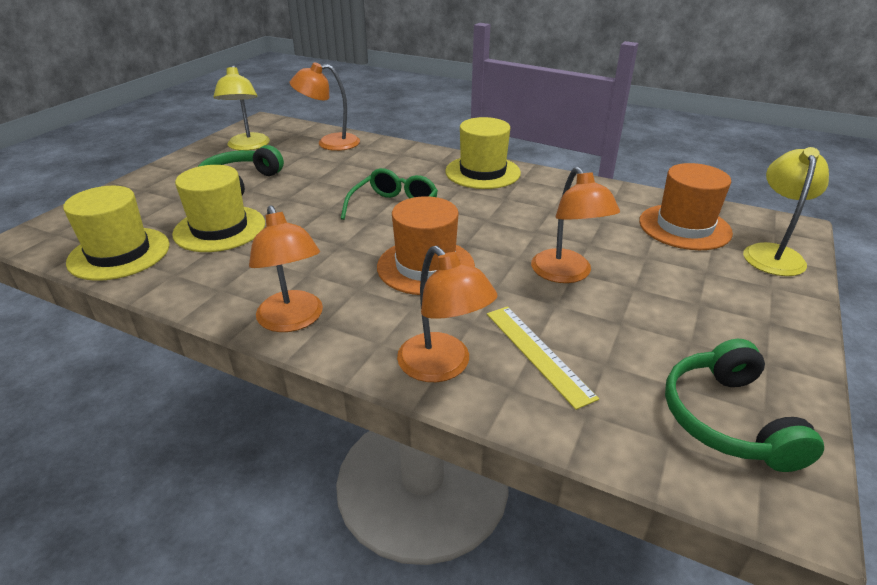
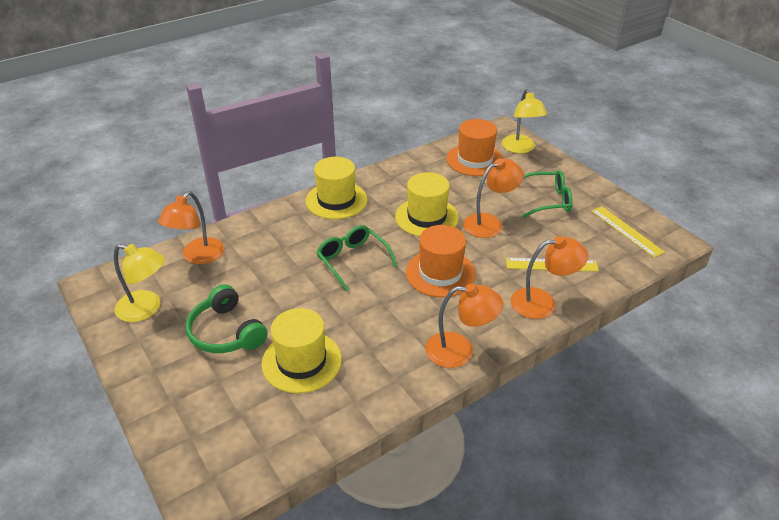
camera: 60 degrees left, 5 degrees up
(119, 253) = (292, 432): yellow hat -> yellow hat (426, 217)
(566, 274) = (489, 223): orange lamp -> orange lamp turned 45 degrees counterclockwise
(686, 310) = (548, 200): none -> green glasses
(727, 419) = (626, 231): green headphones -> yellow ruler
(772, 253) = (520, 148): yellow lamp -> yellow lamp turned 150 degrees counterclockwise

